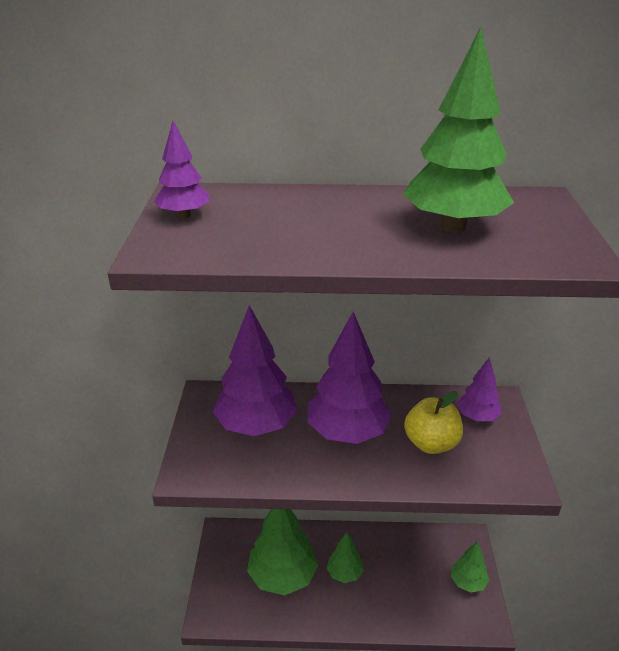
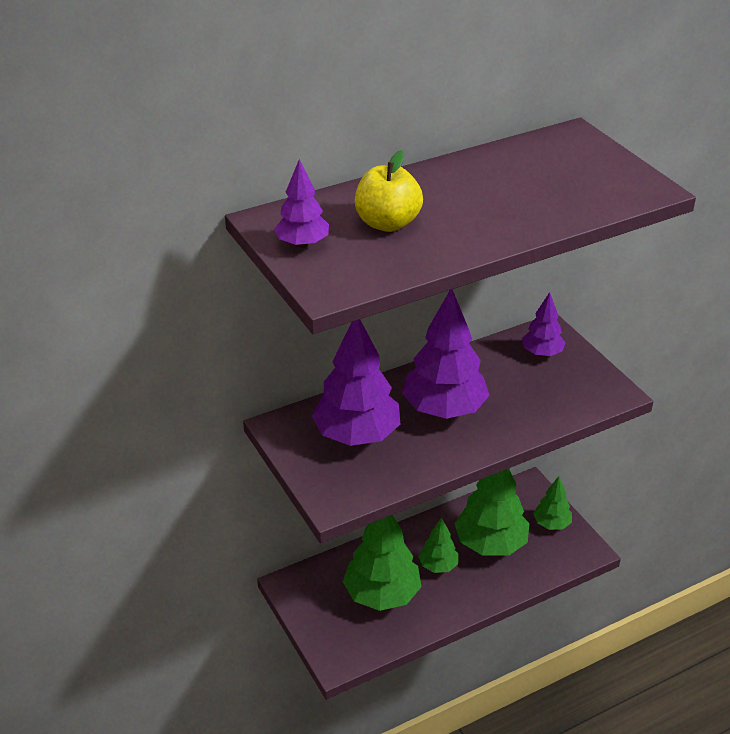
camera: 30 degrees left, 5 degrees up
(431, 444) = (522, 391): yellow apple -> yellow apple (387, 223)
(453, 226) = (534, 186): green tree -> green tree (490, 544)

